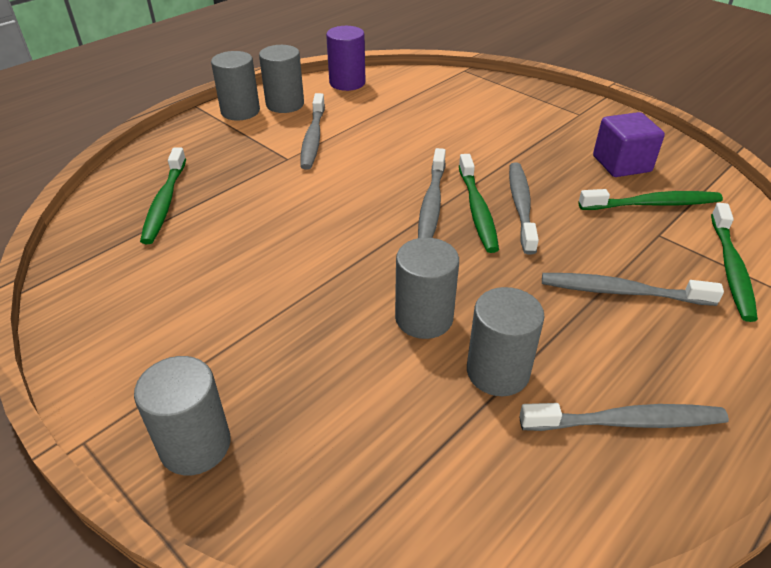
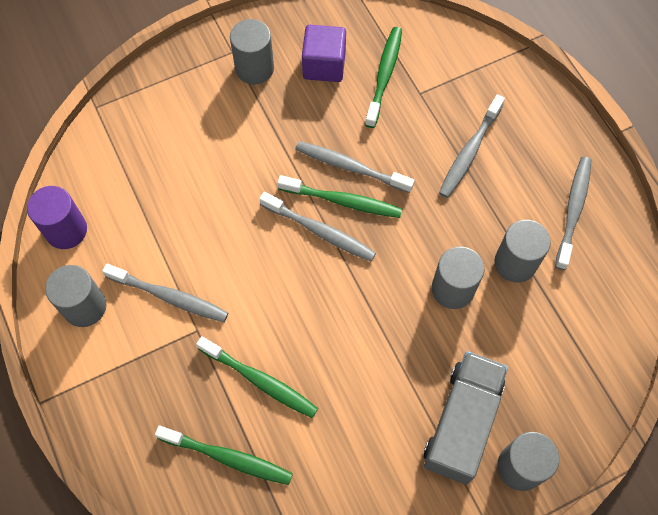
camera: 70 degrees left, 25 degrees up
(240, 111) = (78, 356): grey cylinder -> grey cylinder (254, 68)
(245, 367) = (462, 423): none -> grey truck
(731, 268) = (470, 73): green toothbrush -> green toothbrush (260, 381)

